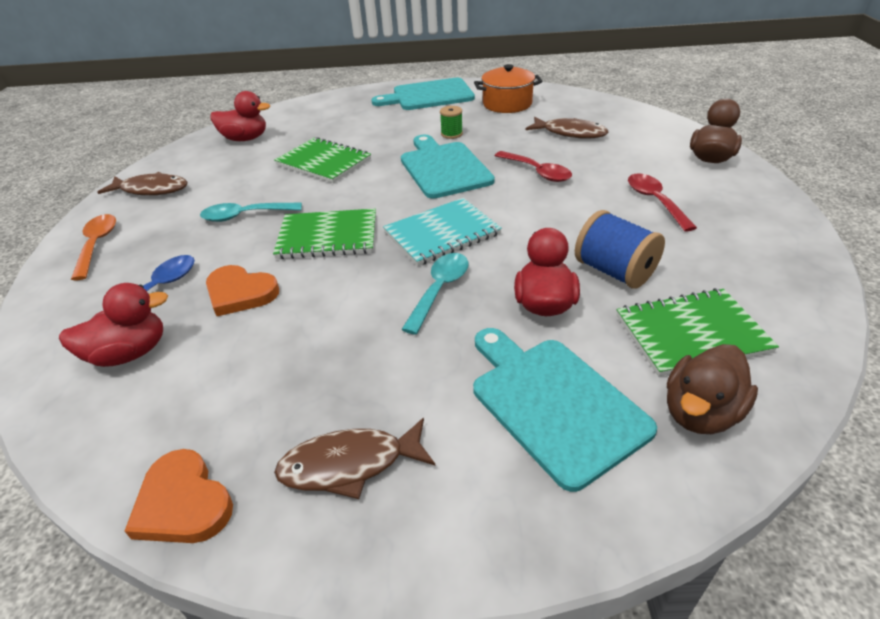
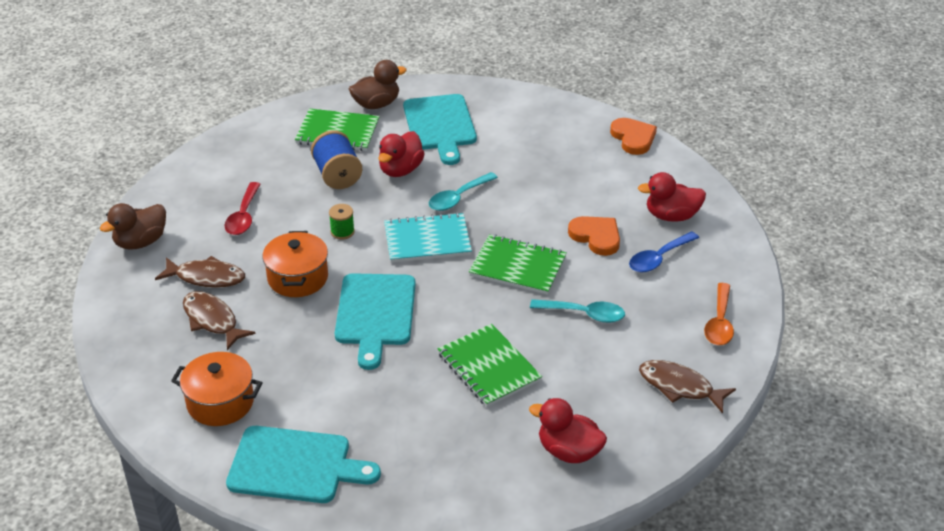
camera: 160 degrees left, 0 degrees up
(350, 464) = (552, 130): brown fish -> brown fish (206, 277)
(451, 134) = (329, 366): green spool -> green spool (342, 232)
(537, 172) = (298, 278): red spoon -> orange pot

